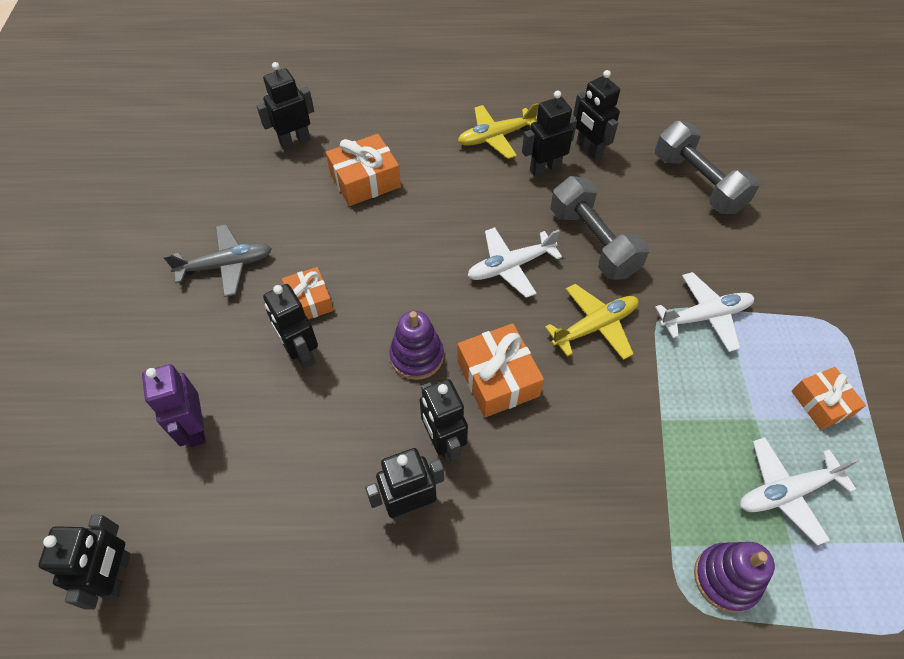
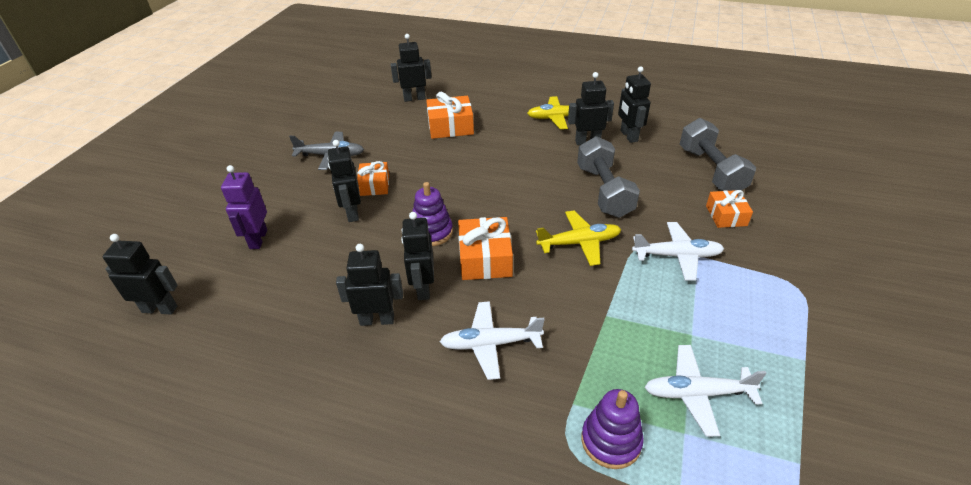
camera: 20 degrees right, 15 degrees down
(117, 575) = (160, 309): black robot -> black robot turned 105 degrees counterclockwise
(510, 266) = (531, 193): white plane -> white plane (490, 344)
(821, 403) = (759, 338): orange gift -> orange gift (726, 215)

